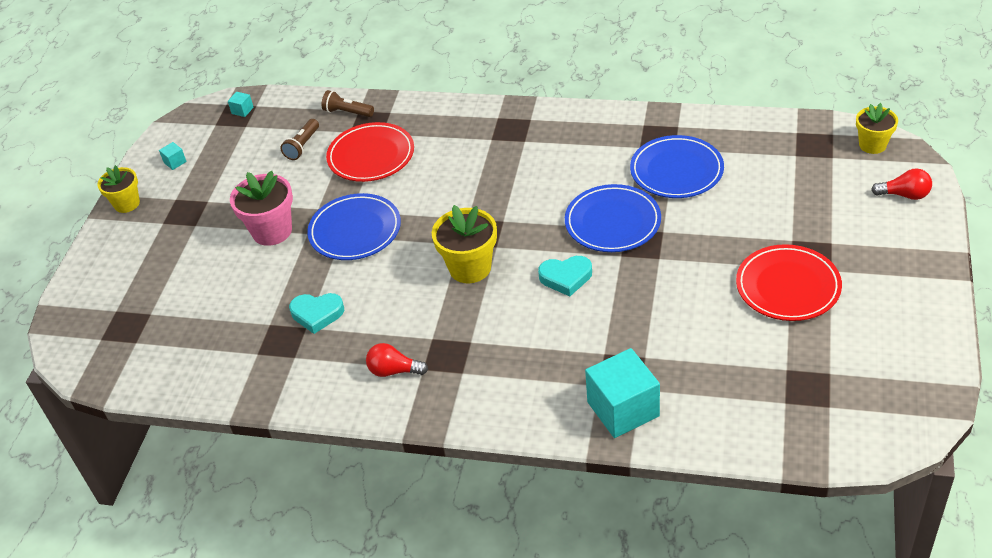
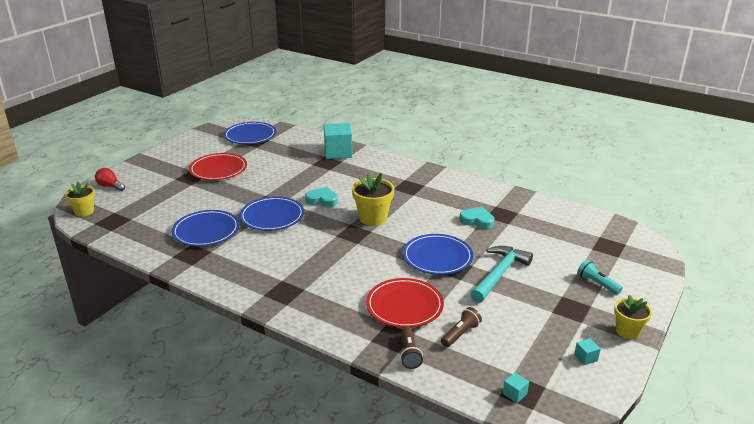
camera: 165 degrees left, 15 degrees down
(151, 256) = (597, 284): none -> turquoise flashlight
(272, 231) = (499, 274): pink flower pot -> turquoise hammer
(347, 112) = (409, 353): brown flashlight -> brown flashlight turned 45 degrees clockwise
(394, 371) = (440, 188): red light bulb -> none
(833, 402) = (250, 136): none -> blue plate

